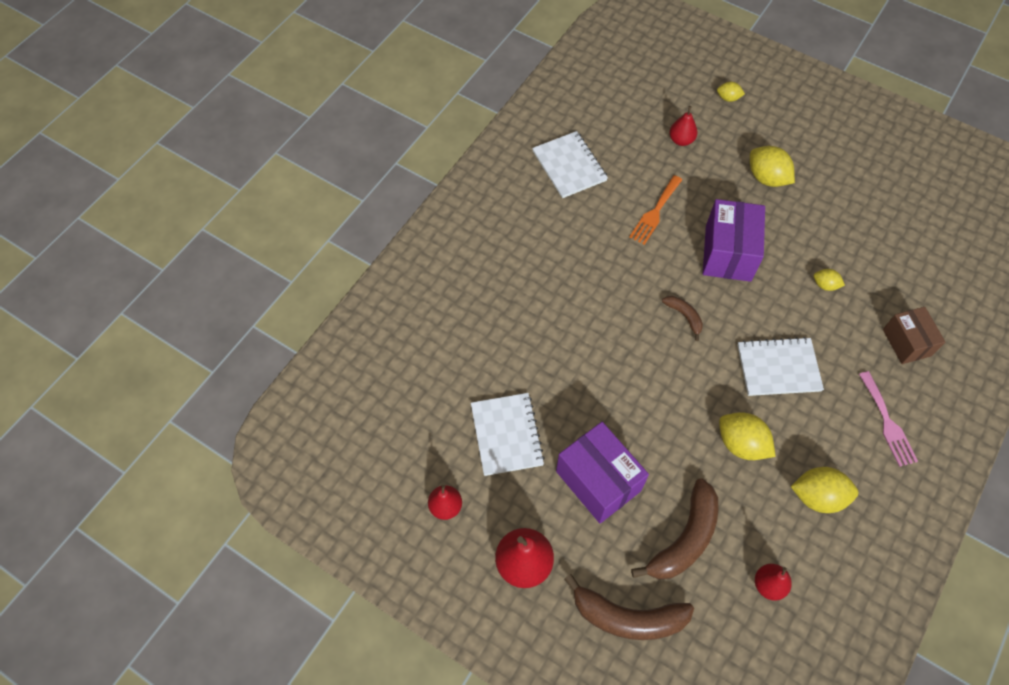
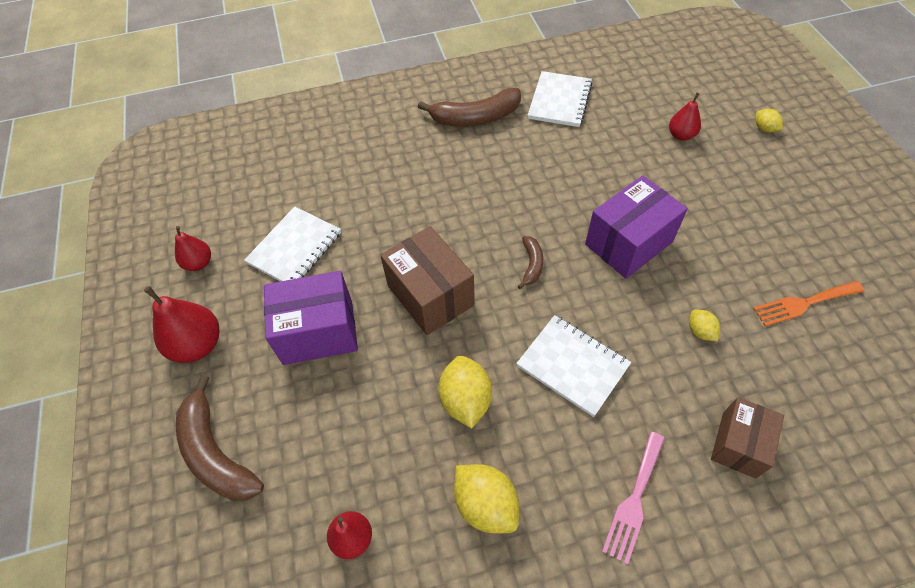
camera: 45 degrees right, 5 degrees down
(598, 481) = (318, 332): purple box -> purple box turned 75 degrees clockwise
(643, 392) = (430, 295): none -> brown box
(655, 212) = (595, 173): orange fork -> orange fork (803, 303)
(684, 539) = (330, 434): brown banana -> brown banana (475, 117)
(766, 178) = (735, 209): yellow lemon -> none

